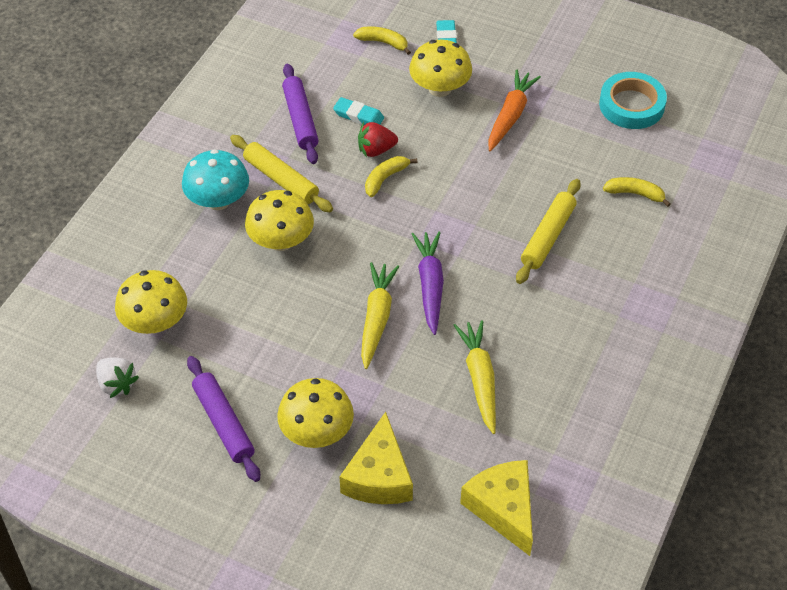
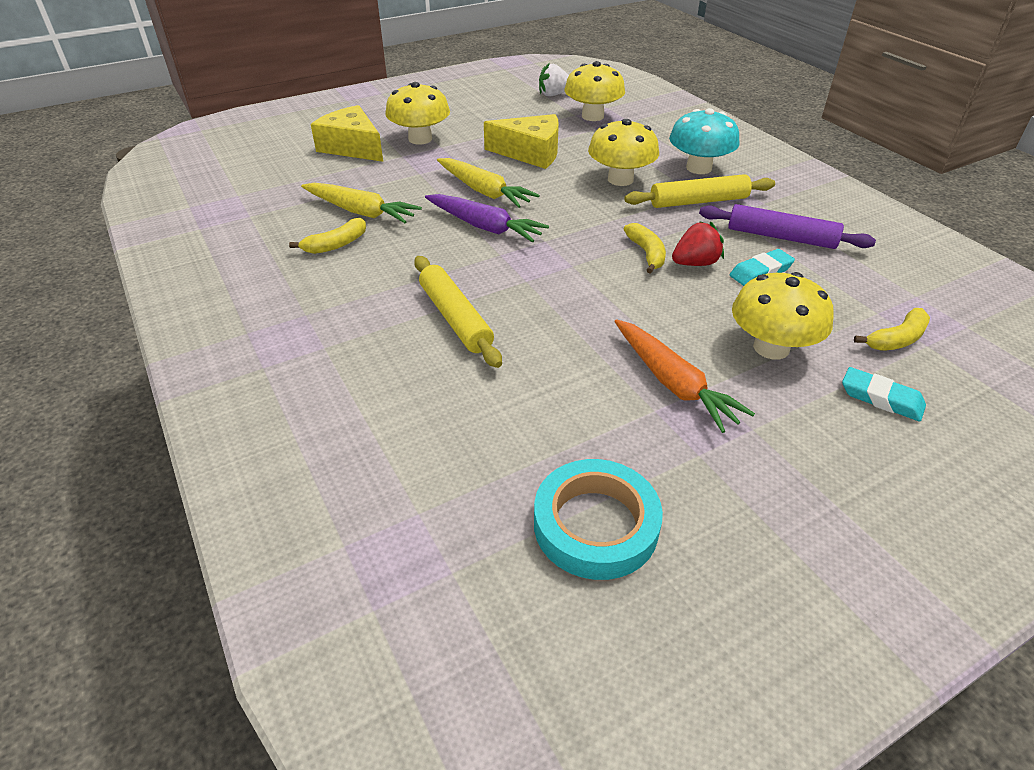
camera: 125 degrees right, 10 degrees down
(223, 423) = (475, 115): purple rolling pin -> none
(376, 150) = (695, 263): red strawberry -> red strawberry turned 45 degrees clockwise
(503, 509) = (250, 179): yellow cheese -> yellow cheese (530, 153)
(635, 194) = (433, 422): yellow banana -> yellow banana (336, 244)

